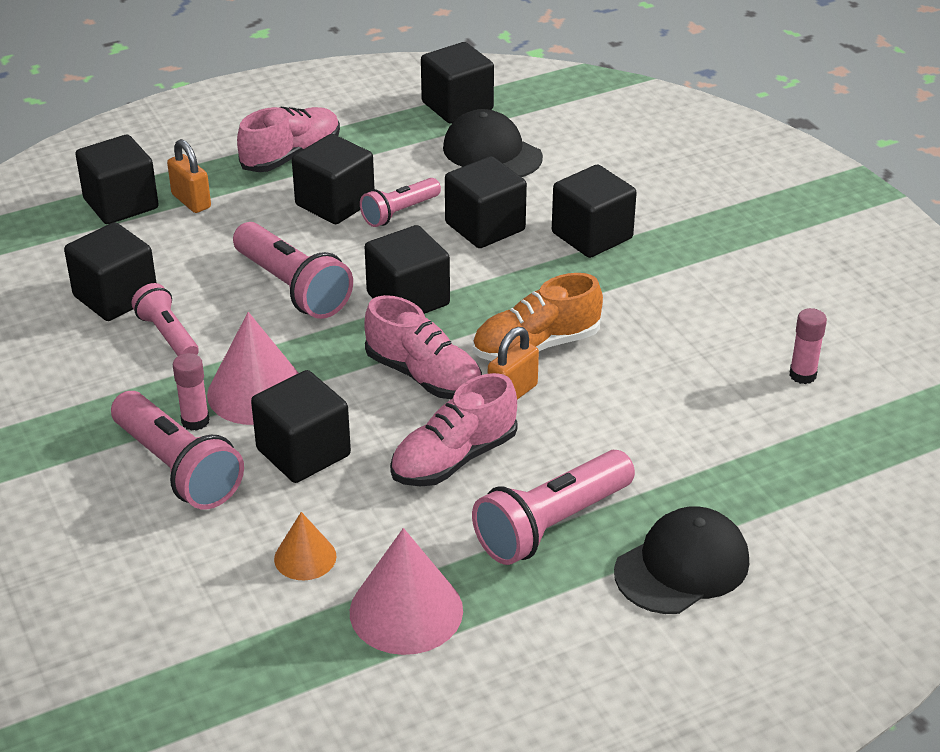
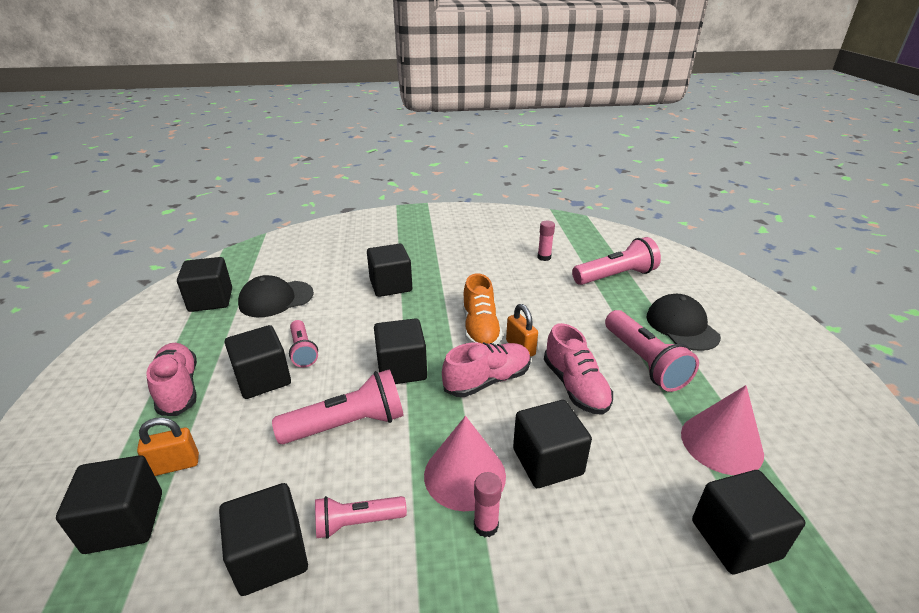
camera: 70 degrees left, 5 degrees down
(178, 468) = (545, 552): pink flashlight -> pink flashlight (616, 276)
(305, 557) = (666, 486): orange cone -> none
(485, 227) = (350, 319): black cube -> black cube (735, 539)

